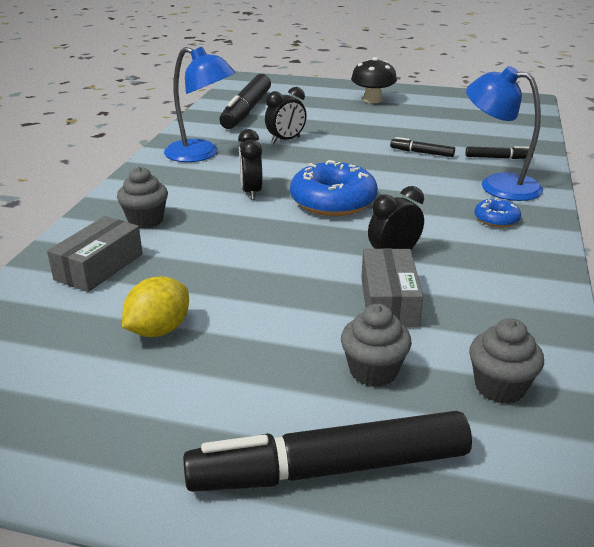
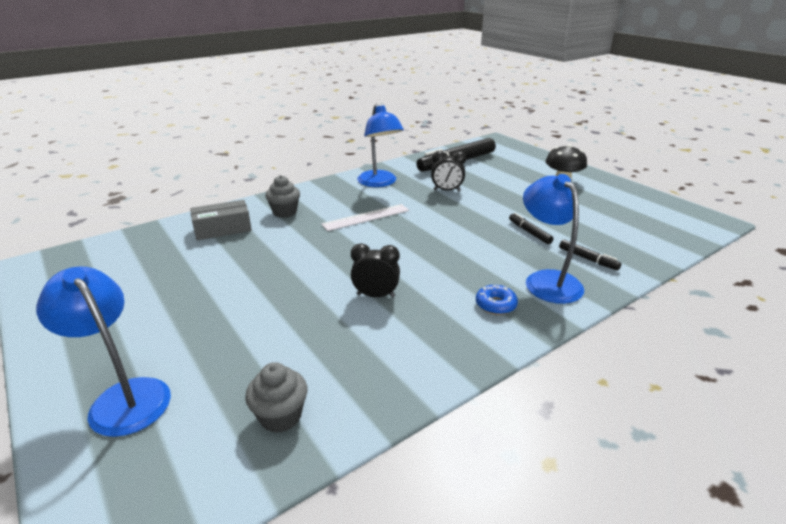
camera: 40 degrees right, 0 degrees up
(159, 330) = (189, 276): yellow lemon -> none
(251, 192) = (366, 217): black clock -> white ruler
(330, 469) = (123, 397): black marker -> blue lamp
(333, 201) = (404, 243): blue donut -> none
(373, 371) = (236, 359): grey cupcake -> none
(389, 301) = (319, 323): grey box -> none

